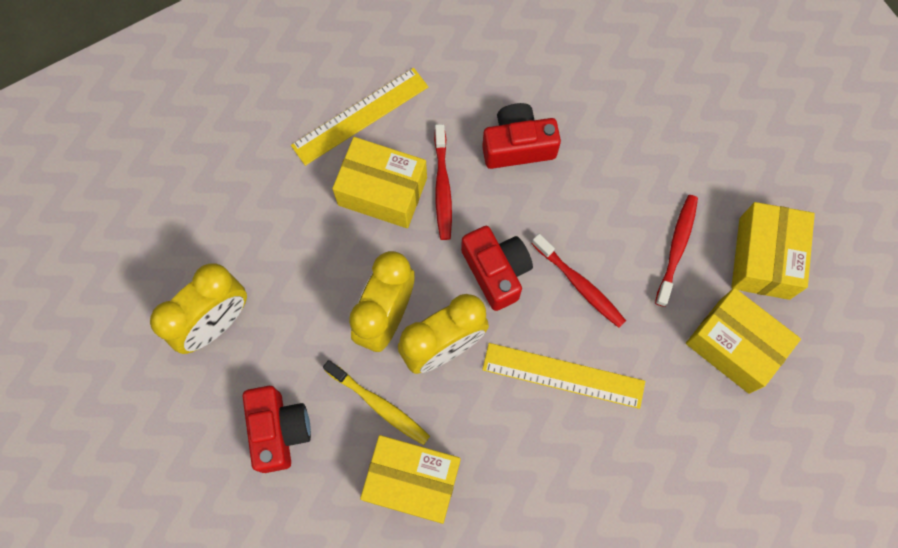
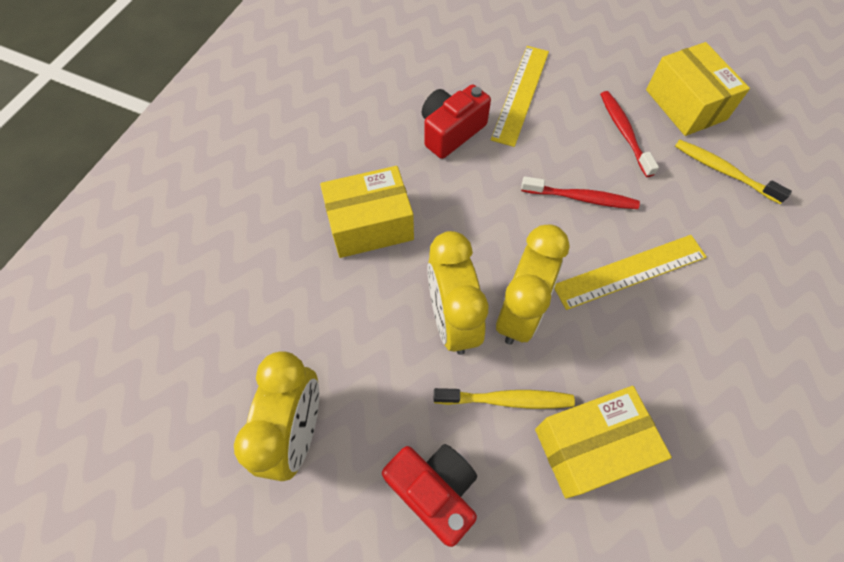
camera: 35 degrees left, 10 degrees down
(360, 116) = (307, 181): yellow ruler -> yellow ruler (521, 94)
(442, 187) = (417, 193): red toothbrush -> none
(496, 271) = (511, 228): red camera -> none
(734, 346) = (723, 171): yellow box -> yellow toothbrush

